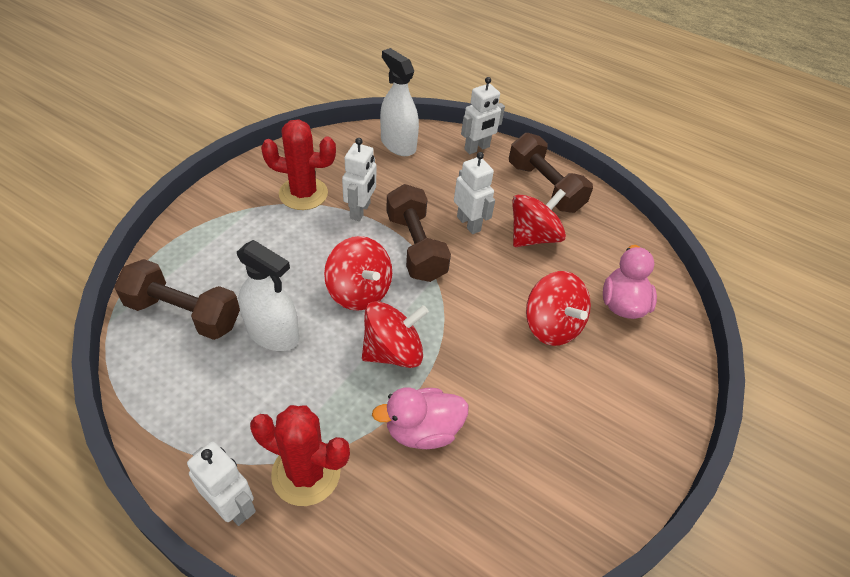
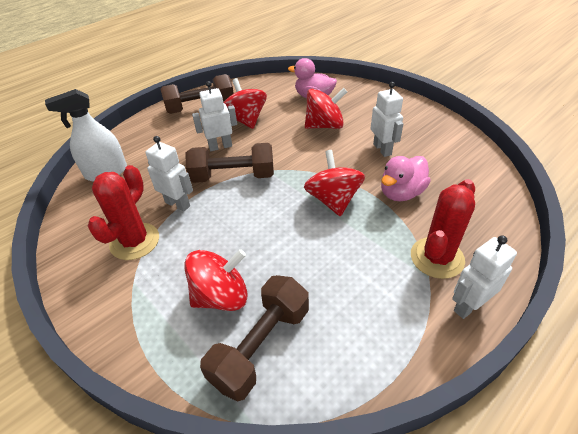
camera: 70 degrees left, 5 degrees down
(273, 333) = (301, 272): white spray bottle -> none
(359, 291) = (270, 213): red spinning top -> red spinning top (221, 296)
(422, 430) = (401, 193): pink duck -> pink duck turned 45 degrees clockwise
(477, 148) = (140, 131): white robot -> white robot (382, 149)

